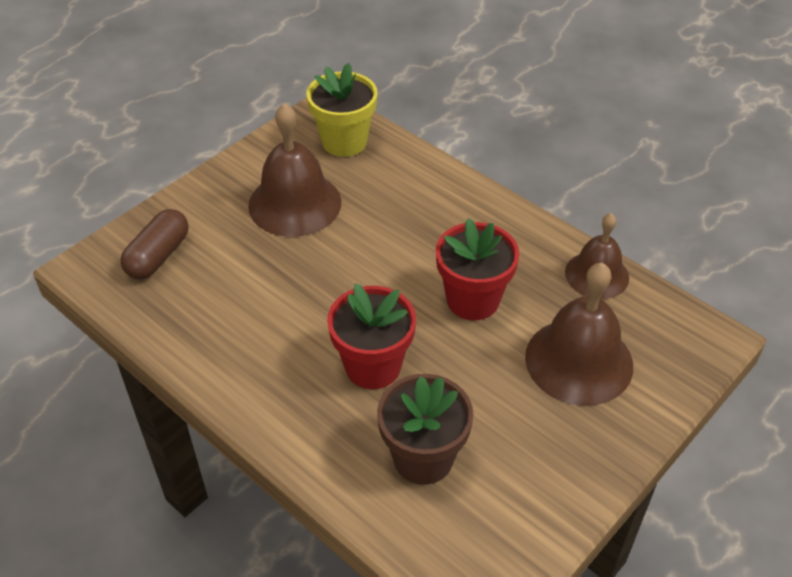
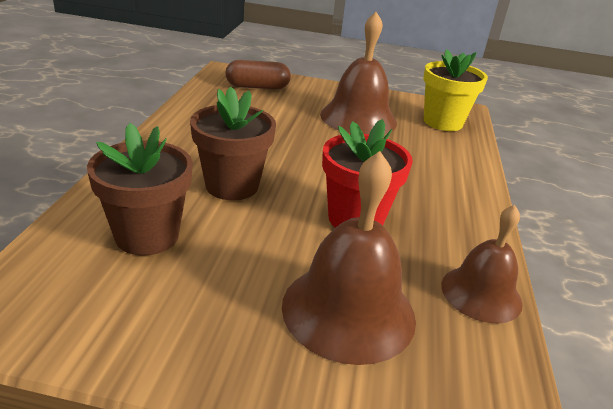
camera: 55 degrees right, 15 degrees down
(373, 366) = (232, 186): red flower pot -> brown flower pot

